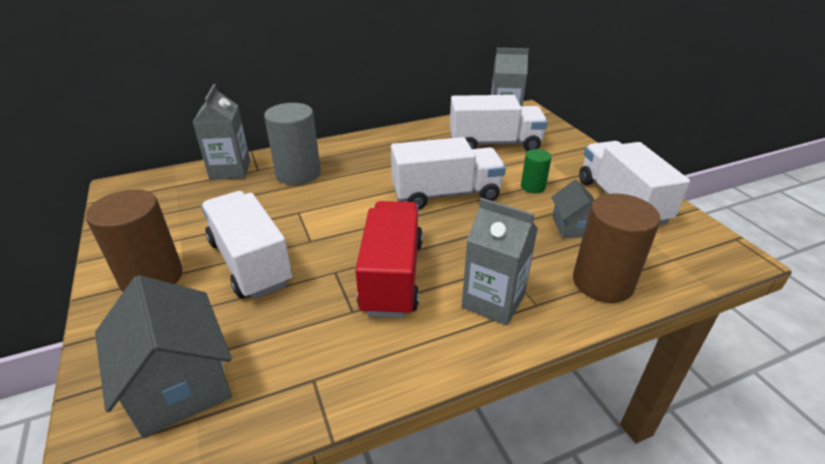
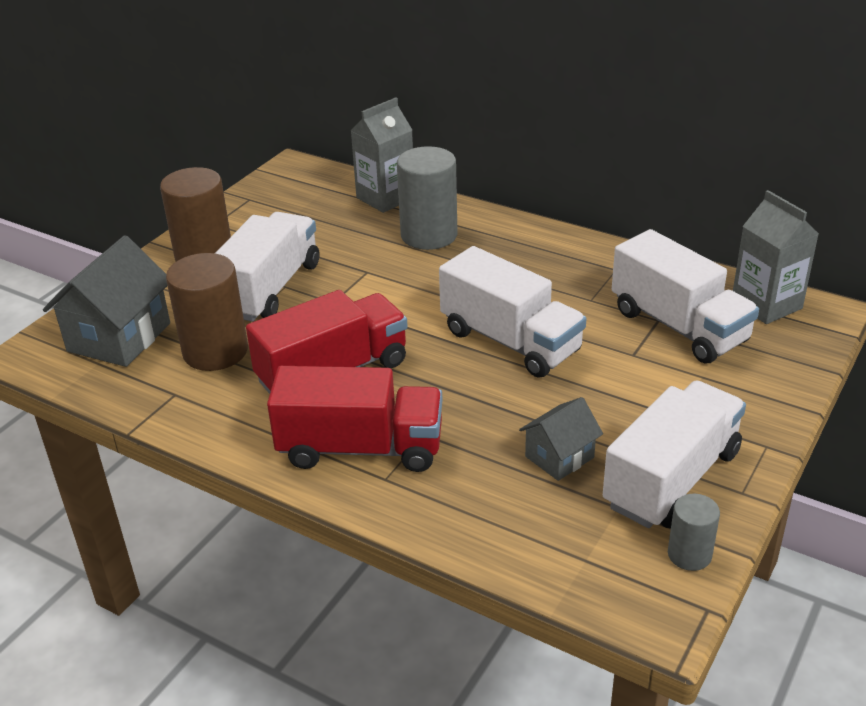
camera: 55 degrees right, 0 degrees up
(493, 301) = (361, 448): grey carton -> red truck
(533, 187) = (611, 396): green cylinder -> none
(602, 282) = (472, 513): brown cylinder -> brown cylinder (215, 351)
(688, 224) = (689, 554): none -> grey cylinder

